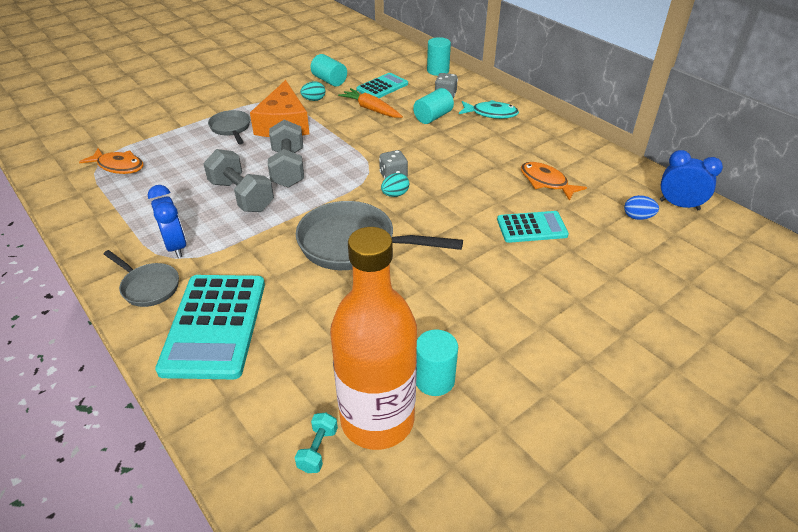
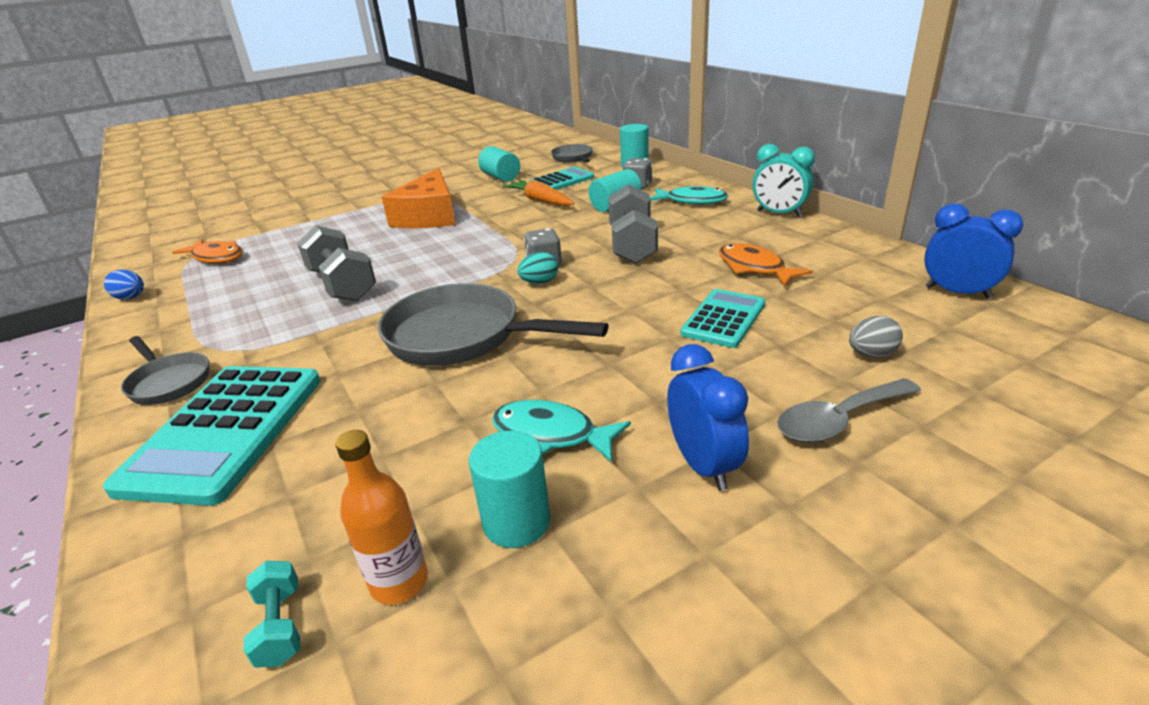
camera: 10 degrees right, 10 degrees down
(176, 246) = (232, 337): blue clock -> blue clock (703, 465)
(231, 128) = (365, 221): grey pan -> grey pan (573, 158)
(288, 168) = (414, 257): grey dumbbell -> grey dumbbell (632, 245)
(314, 100) = (475, 194): turquoise egg -> none
(318, 449) = (280, 626): turquoise dumbbell -> turquoise dumbbell turned 45 degrees counterclockwise
(377, 420) = (399, 582): orange bottle -> orange bottle, size x0.46
(438, 320) = (551, 435): none -> turquoise fish
(532, 227) = (723, 319): turquoise calculator -> turquoise calculator turned 60 degrees counterclockwise
(557, 129) = (779, 214): none -> turquoise clock
(611, 305) = (838, 420): none -> grey spoon
(628, 255) = (871, 354): none -> grey egg
(637, 217) = (890, 307): blue egg -> blue egg (131, 298)

